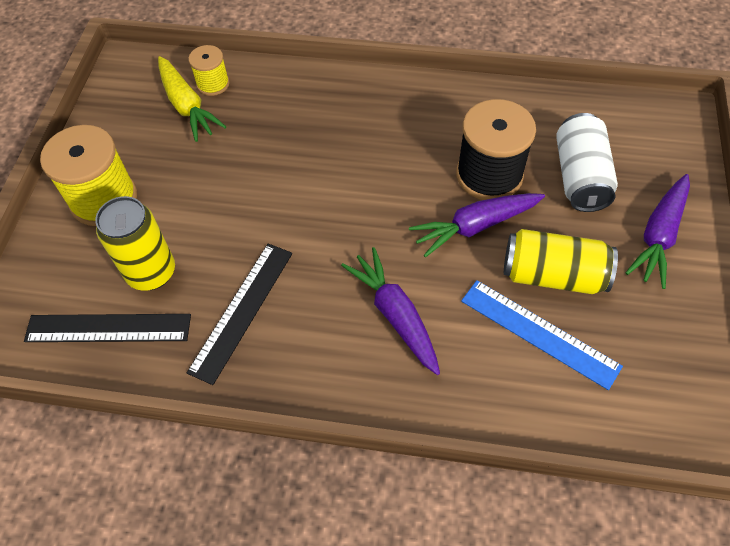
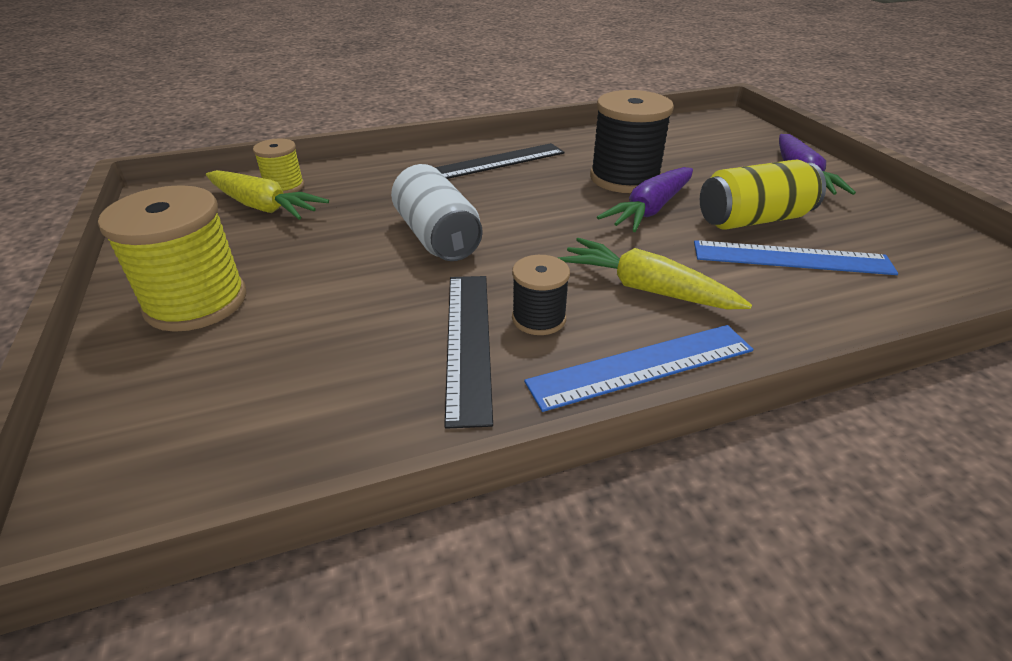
camera: 30 degrees left, 20 degrees down
(108, 328) = (285, 423): black ruler -> black ruler (496, 162)
(151, 272) = (314, 347): yellow can -> none
(300, 310) = (539, 318): none -> black spool
(334, 382) = (641, 365): none -> blue ruler
(395, 315) = (646, 289): purple carrot -> yellow carrot
(580, 177) = (699, 162): white can -> white can (437, 237)

